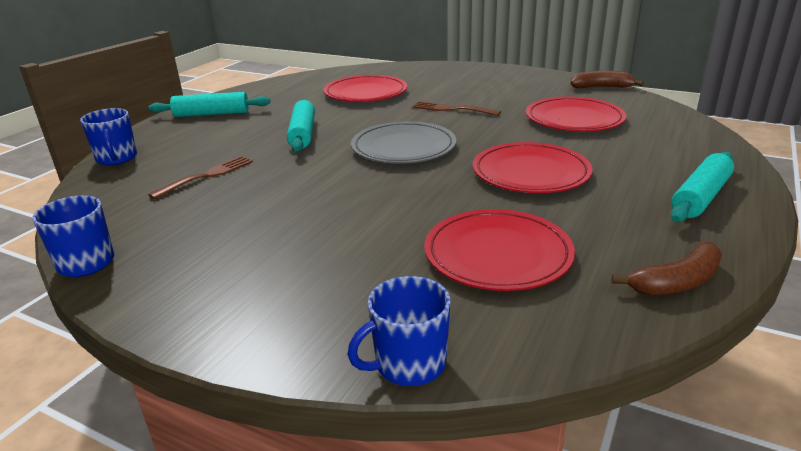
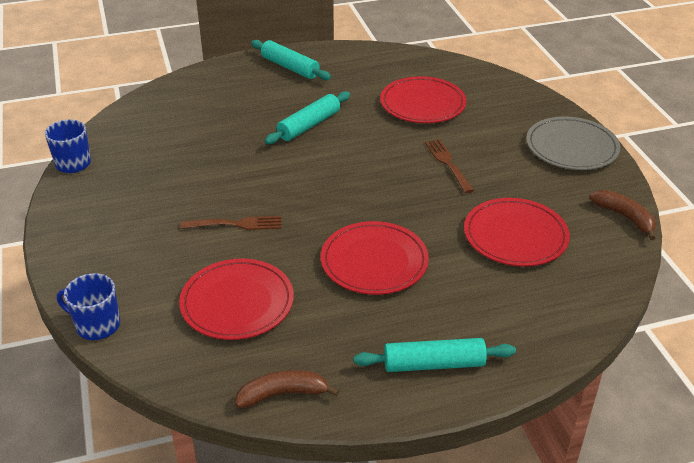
camera: 45 degrees right, 10 degrees up
(117, 158) = (184, 83): blue mug -> none
(206, 176) = (202, 132): brown fork -> brown fork (235, 224)
(403, 147) = (343, 181): grey plate -> grey plate (571, 147)
(676, 282) = (283, 394): brown banana -> brown banana turned 150 degrees clockwise

